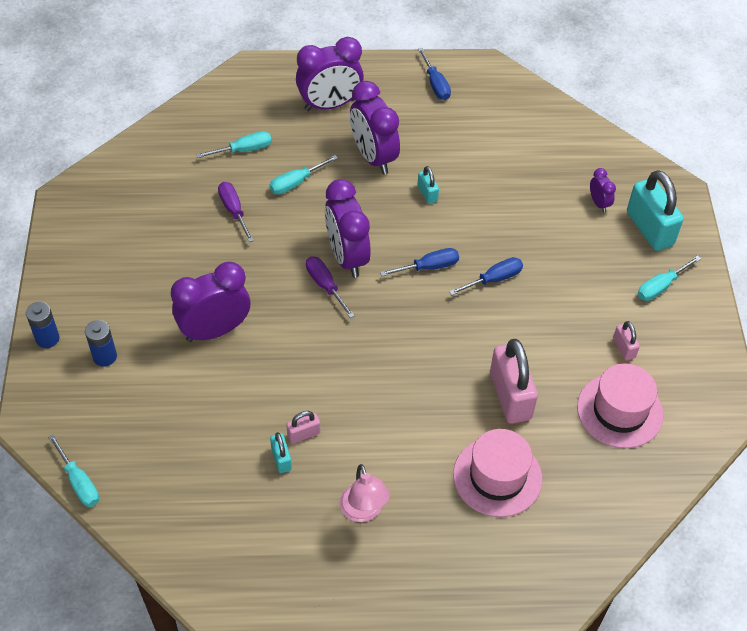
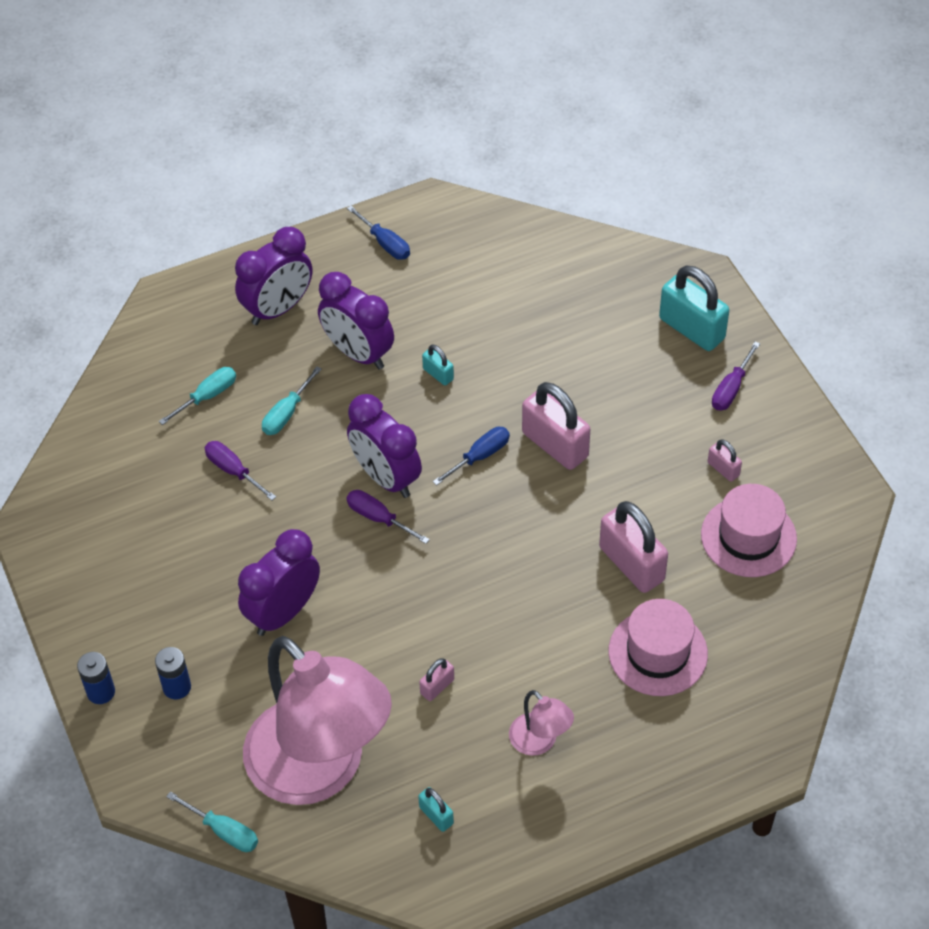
camera: 20 degrees left, 0 degrees up
(178, 464) = (320, 770): none -> pink lamp
(281, 459) = (427, 721): turquoise padlock -> turquoise padlock (436, 815)
(493, 279) = (555, 445): blue screwdriver -> pink padlock
(599, 203) = (626, 319): purple clock -> none
(661, 286) = (731, 388): turquoise screwdriver -> purple screwdriver

